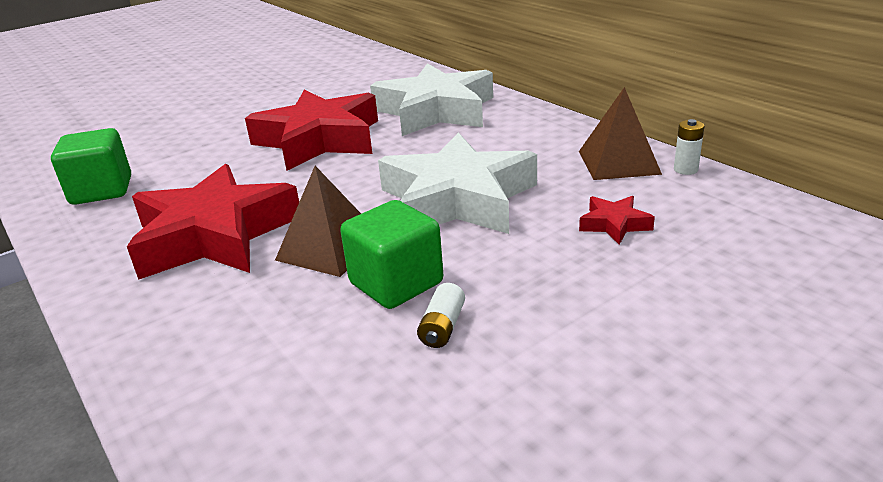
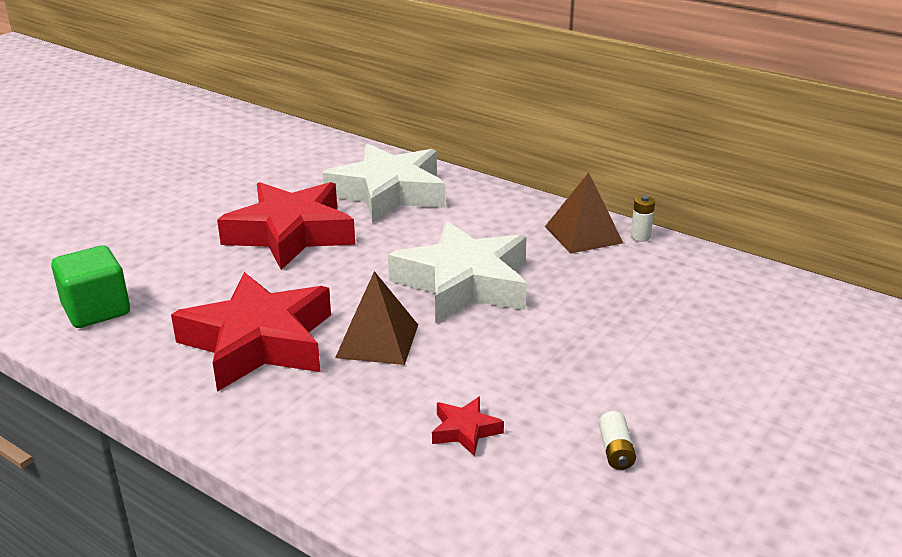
camera: 20 degrees left, 0 degrees up
(396, 283) = (456, 364): green cube -> none
(442, 327) = (515, 393): white battery -> white battery (615, 450)
(614, 224) = (605, 292): red star -> red star (465, 431)

